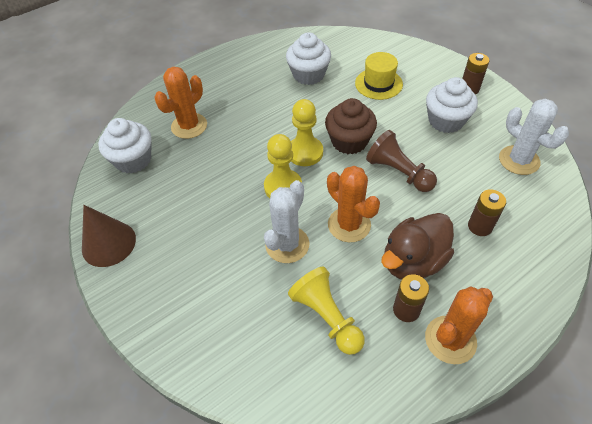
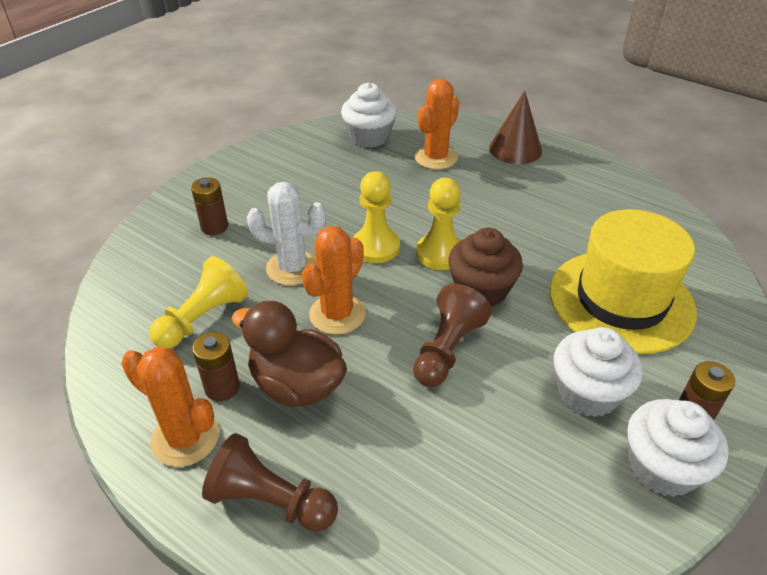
camera: 70 degrees right, 10 degrees down
(108, 243) = (262, 153): brown cone -> brown cone (515, 149)
(189, 126) = (436, 158): orange cactus -> orange cactus turned 75 degrees counterclockwise
(308, 75) = (588, 228): white cupcake -> white cupcake (662, 467)
(378, 84) = (621, 300): yellow hat -> yellow hat, size x1.85
(480, 226) = (380, 457): brown battery -> brown battery (214, 227)
(507, 291) = (270, 501): none -> brown pawn
(519, 160) = (548, 506): white cactus -> none

